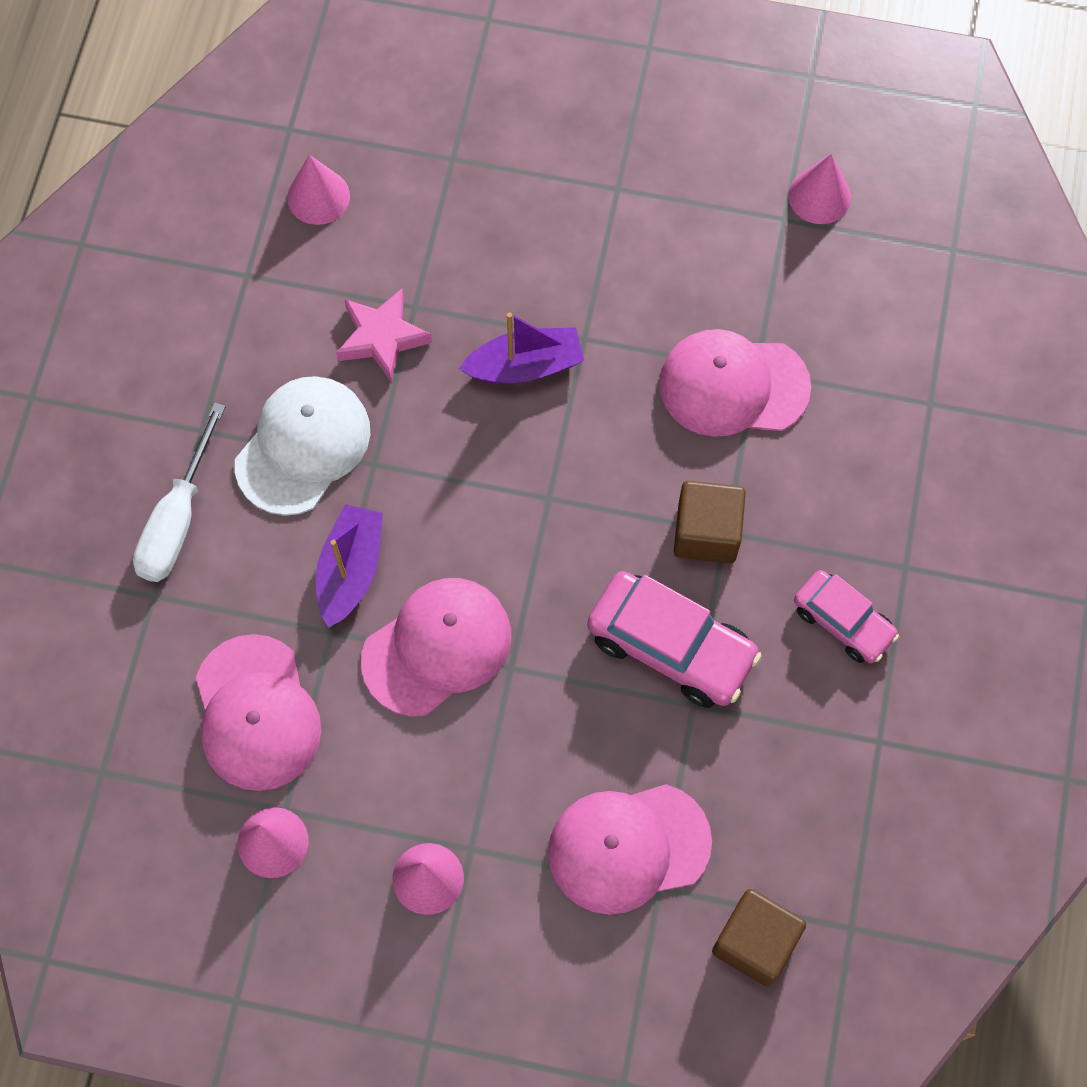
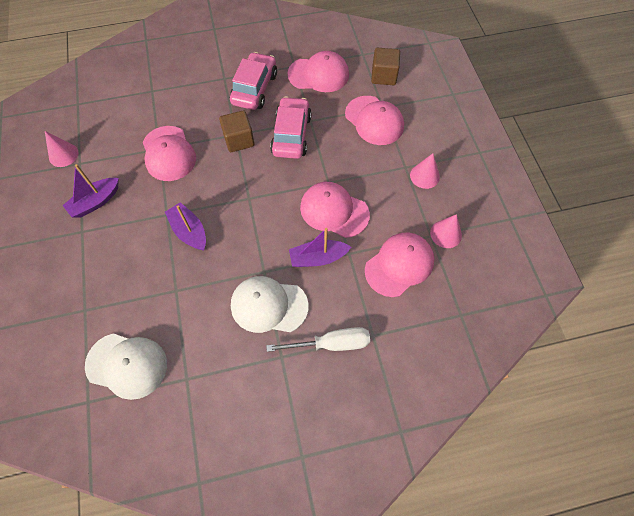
camera: 115 degrees left, 5 degrees down
(318, 197) = (127, 365): pink cone -> white cap
(382, 338) = (198, 297): pink star -> none
(673, 226) = (96, 202): none -> purple boat
(826, 786) = (318, 74): none -> pink cap
(843, 622) = (255, 89): pink car -> pink car, size x1.59

